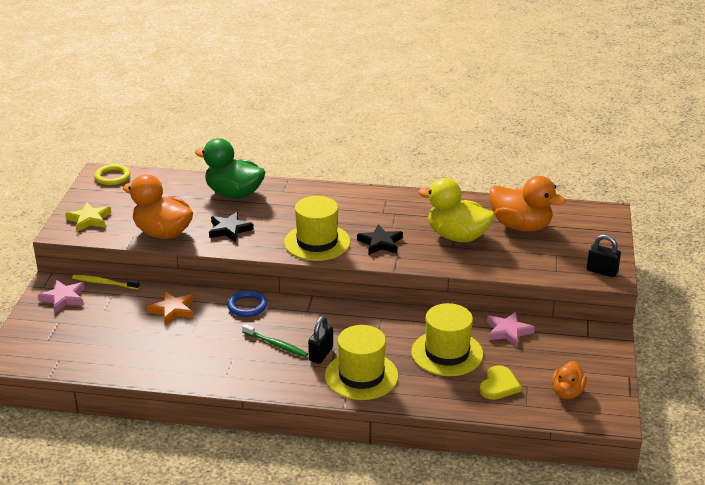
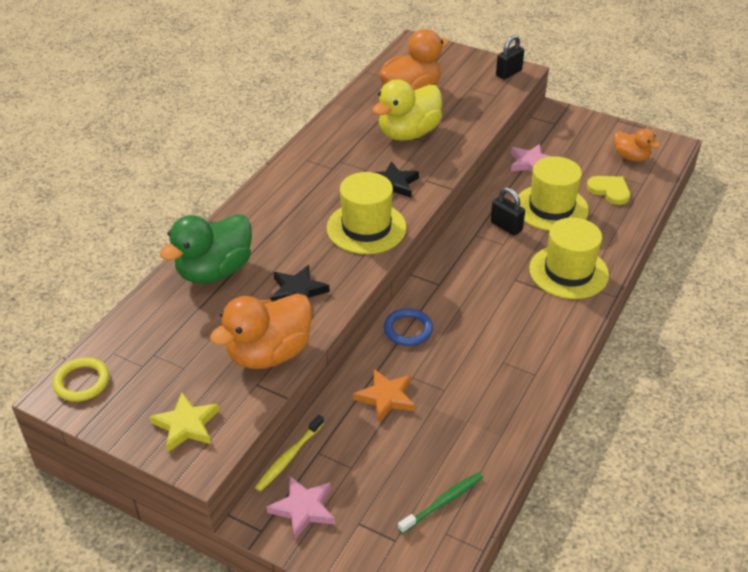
camera: 70 degrees left, 10 degrees up
(276, 345) = (492, 321): green toothbrush -> green toothbrush (443, 502)
(321, 354) = (522, 291): black padlock -> black padlock (506, 226)

